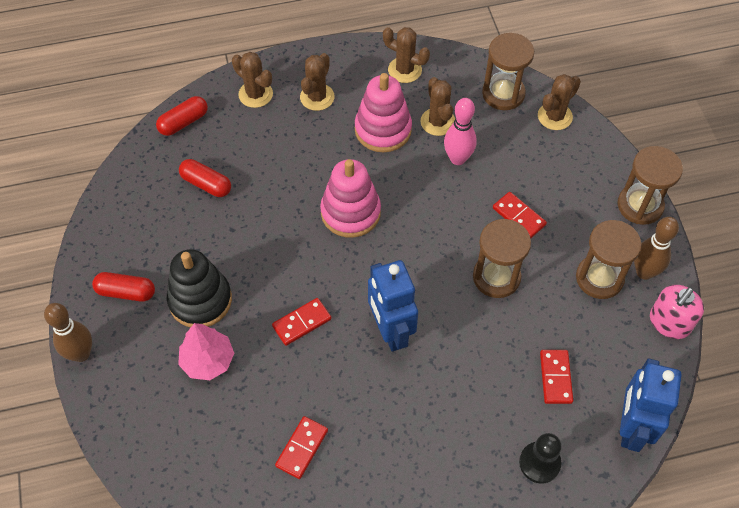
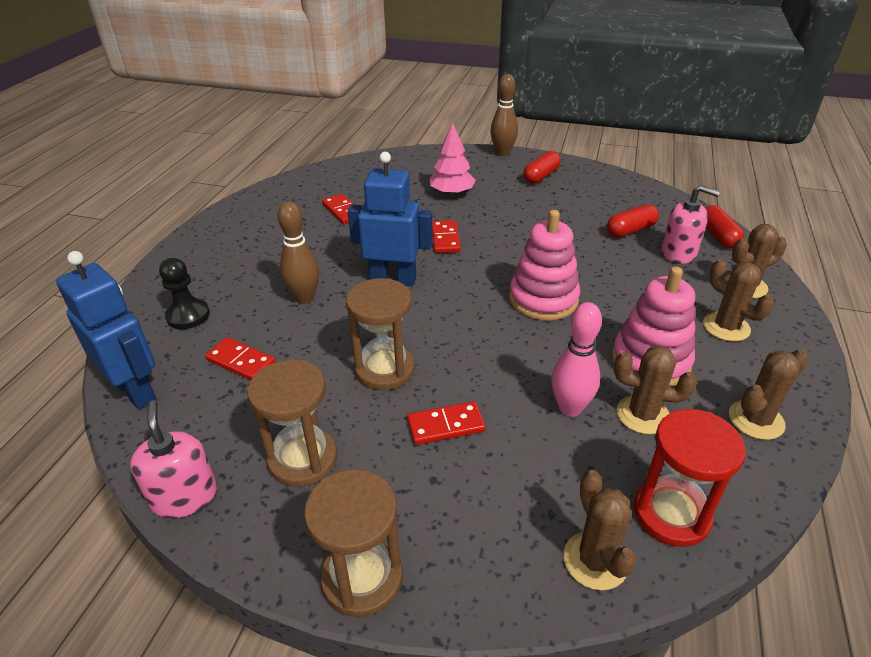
camera: 120 degrees right, 20 degrees down
(200, 300) = (508, 201): black stacking toy -> none
(228, 143) = (678, 253): none -> pink soap dispenser
(503, 94) = (671, 514): brown hourglass -> red hourglass
(644, 272) = (266, 513): brown bowling pin -> brown bowling pin (304, 298)

